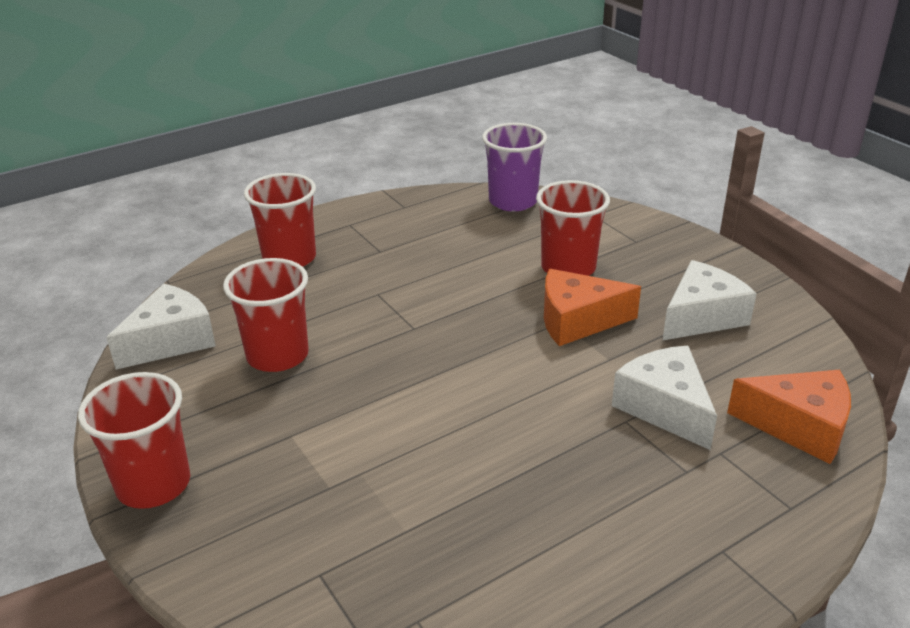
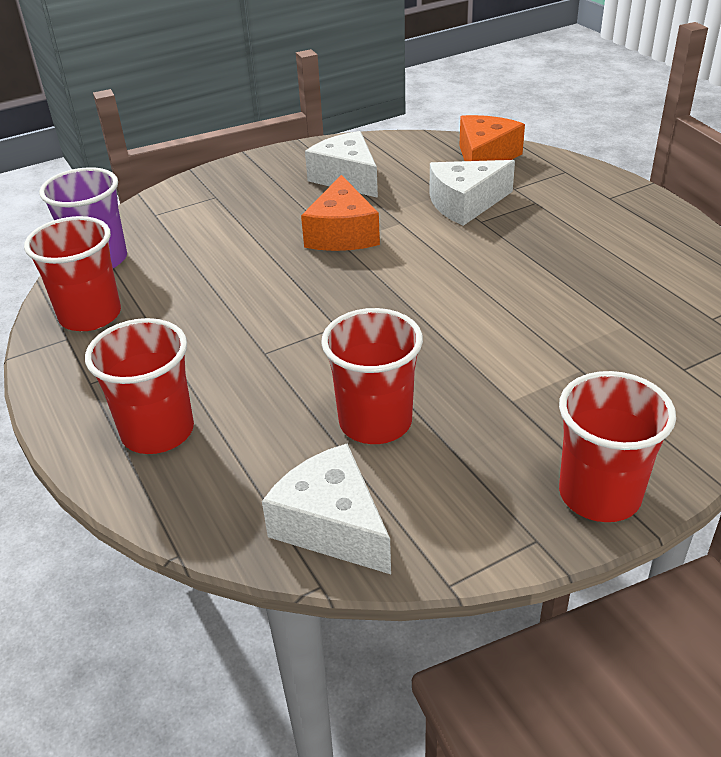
camera: 85 degrees left, 5 degrees up
(568, 268) = (251, 233): red cup -> red cup (90, 315)

